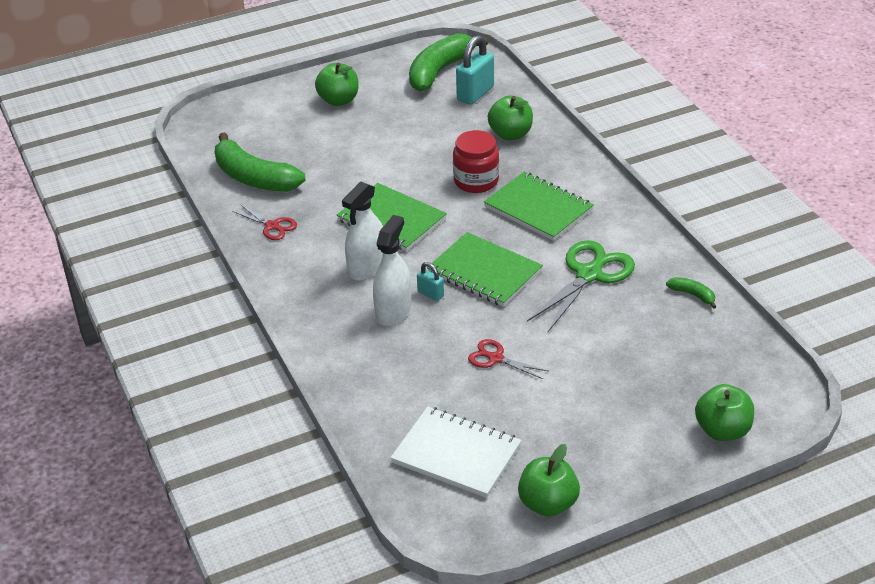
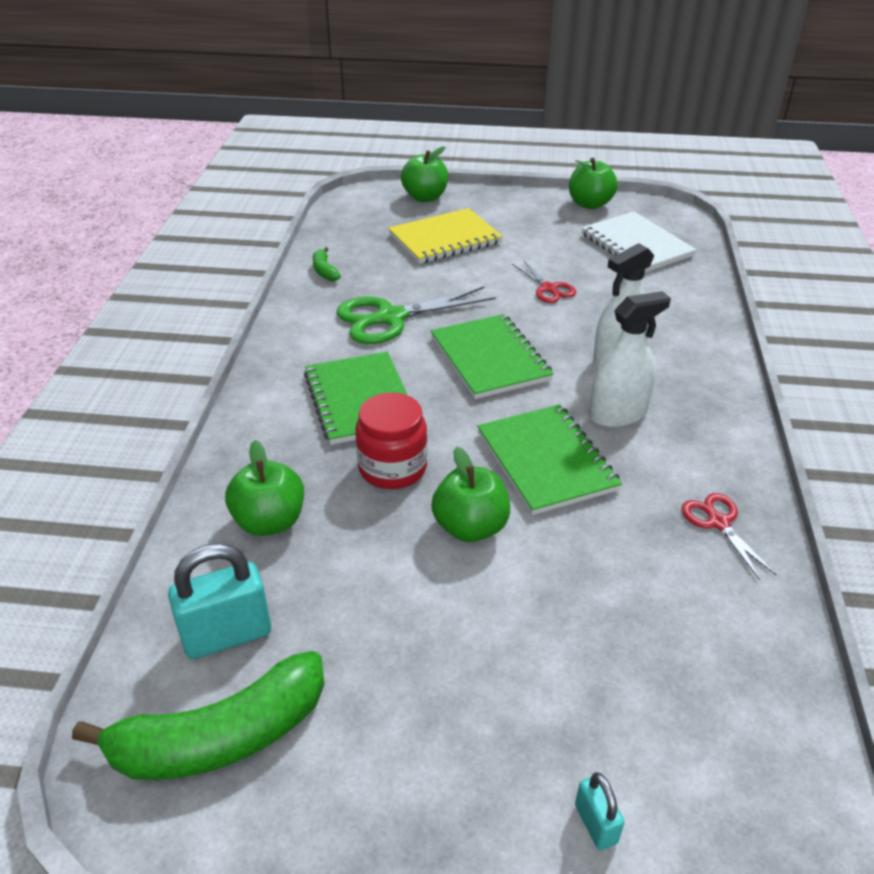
camera: 150 degrees left, 0 degrees up
(254, 178) = (718, 631): green banana -> none
(338, 100) = (468, 759): green apple -> green apple (470, 527)
(430, 294) = (565, 360): turquoise padlock -> turquoise padlock (595, 824)
(639, 378) = (445, 239): none -> yellow notebook

